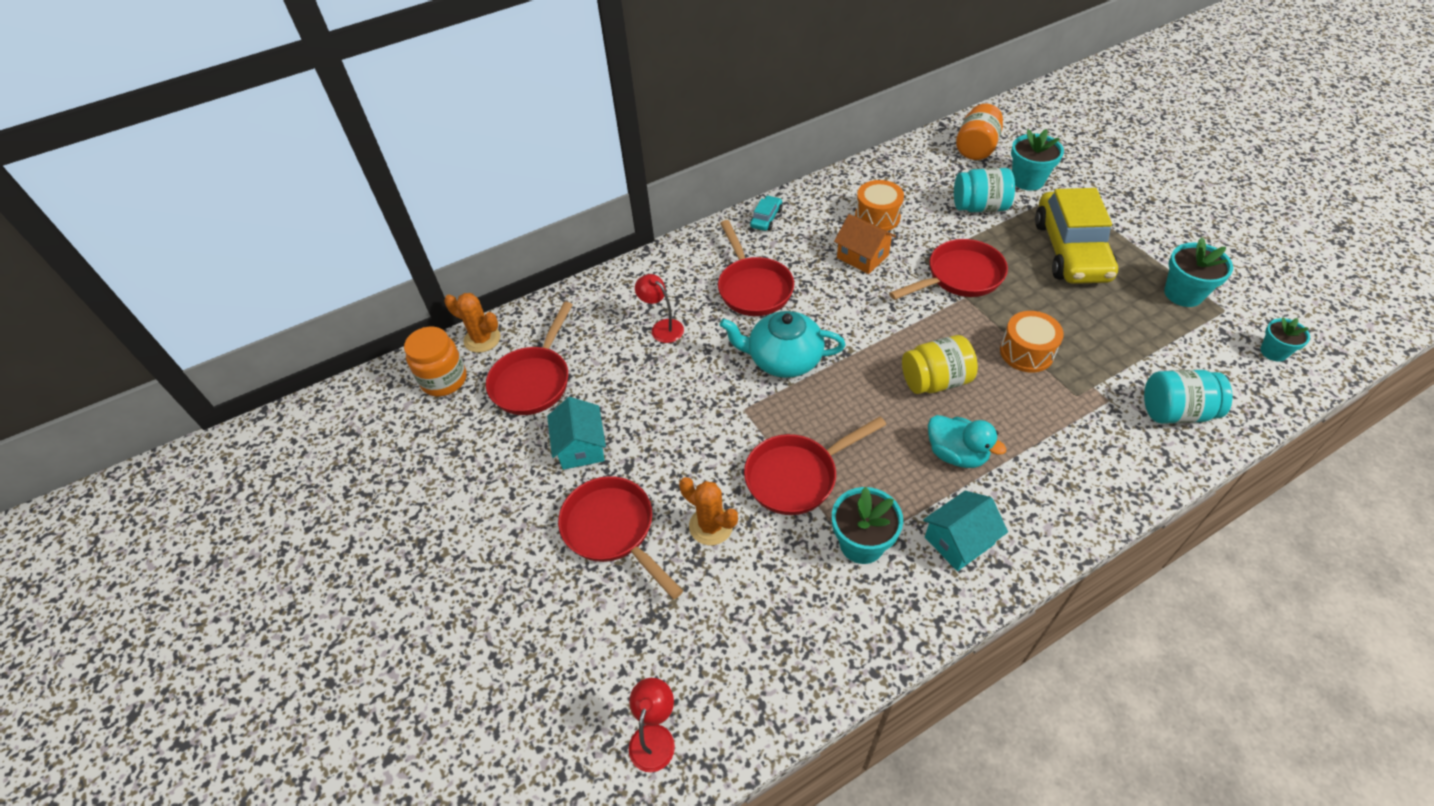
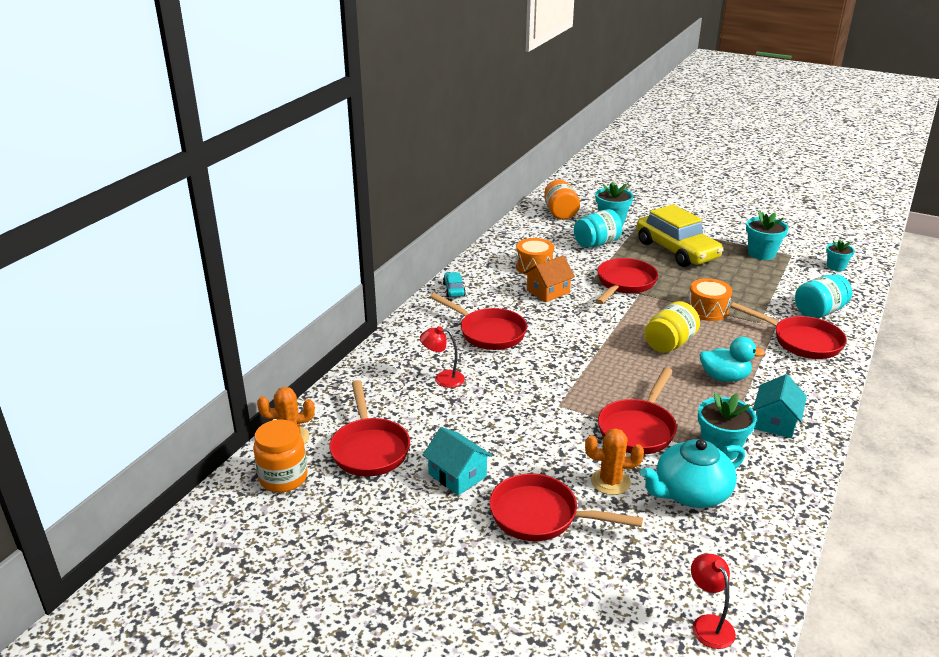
camera: 35 degrees left, 20 degrees down
(783, 359) = (556, 366): turquoise teapot -> turquoise teapot (690, 493)
(862, 256) = (548, 291): orange house -> orange house turned 45 degrees counterclockwise
(1105, 445) = (801, 341): none -> red pan

